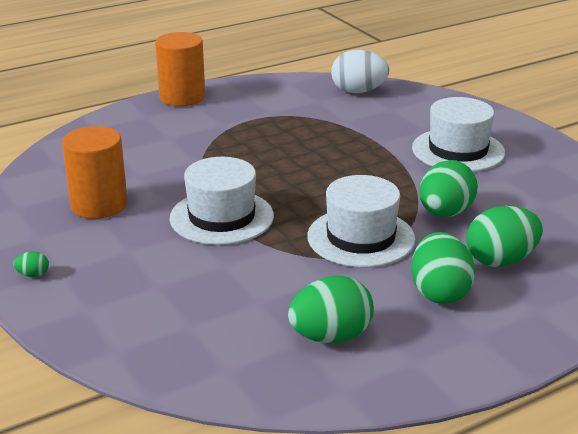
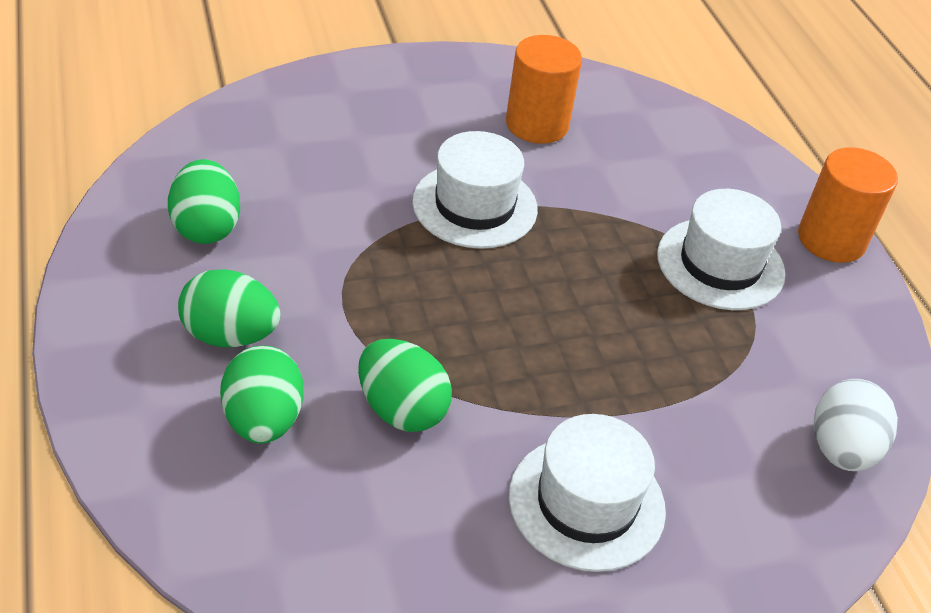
camera: 100 degrees right, 15 degrees up
(33, 275) = (416, 69): green egg -> none
(361, 237) = (378, 306): white hat -> white hat (720, 264)

